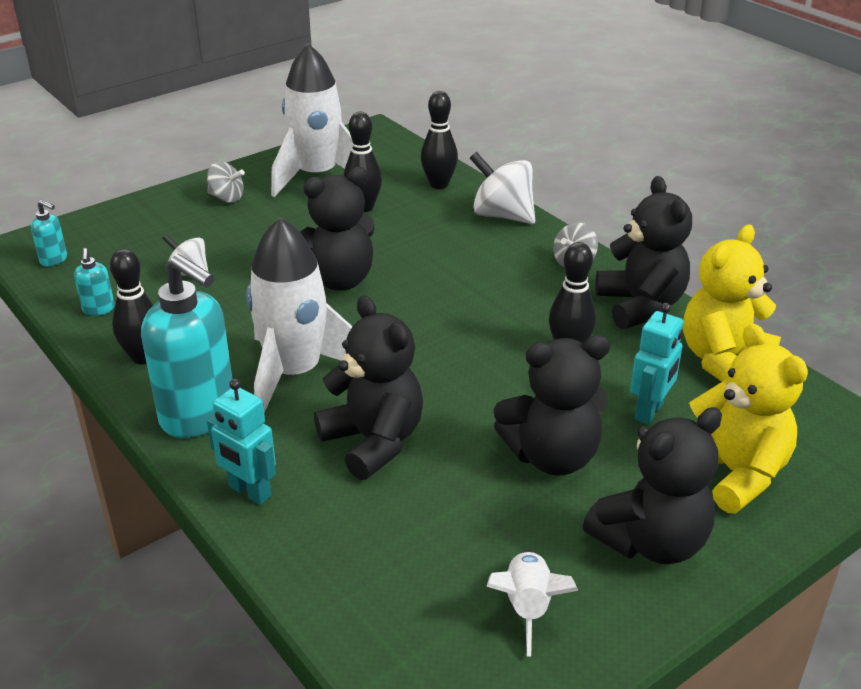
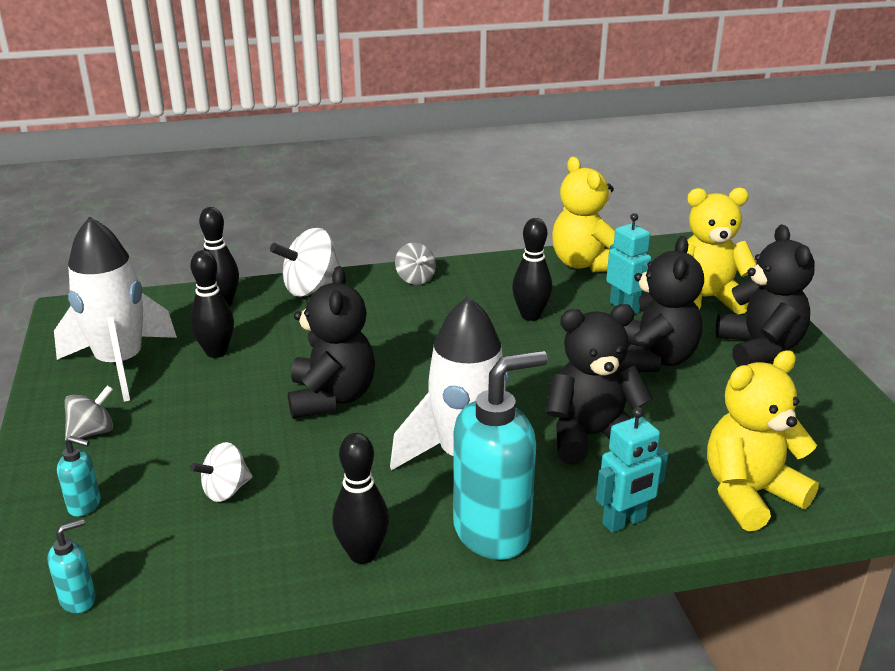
camera: 65 degrees left, 5 degrees down
(98, 309) = (235, 575): turquoise soap dispenser -> turquoise soap dispenser (85, 505)
(339, 575) = (749, 494): none -> yellow teddy bear
(527, 607) = (808, 415): white rocket -> none
(640, 306) = (497, 271): black teddy bear -> none

